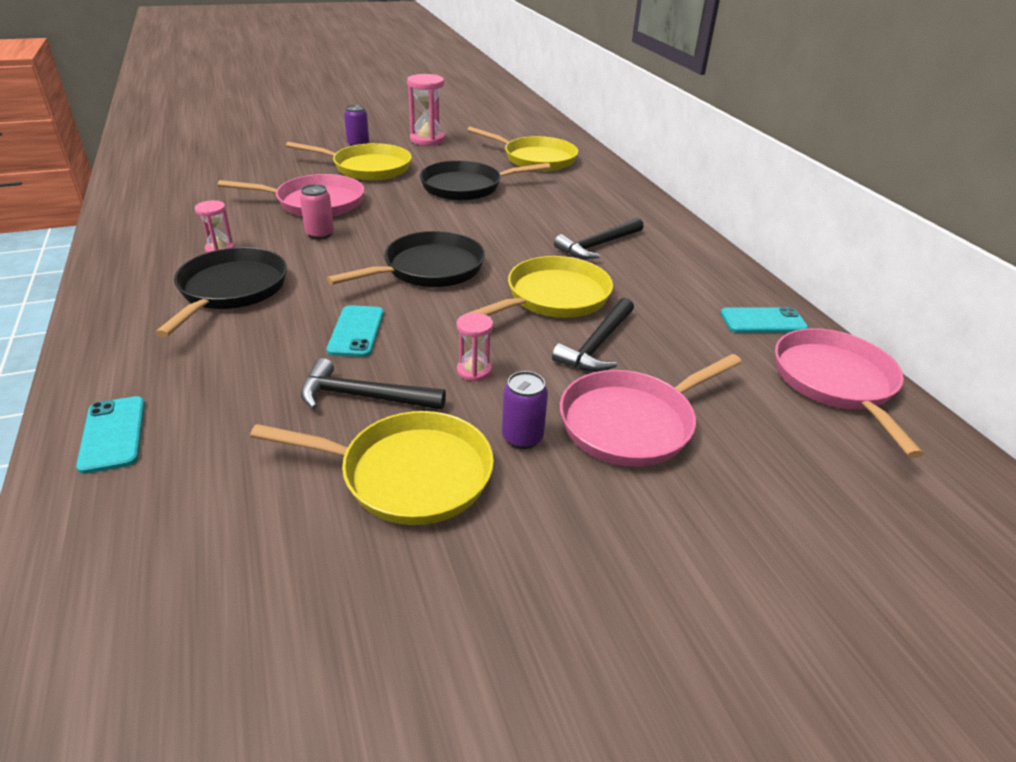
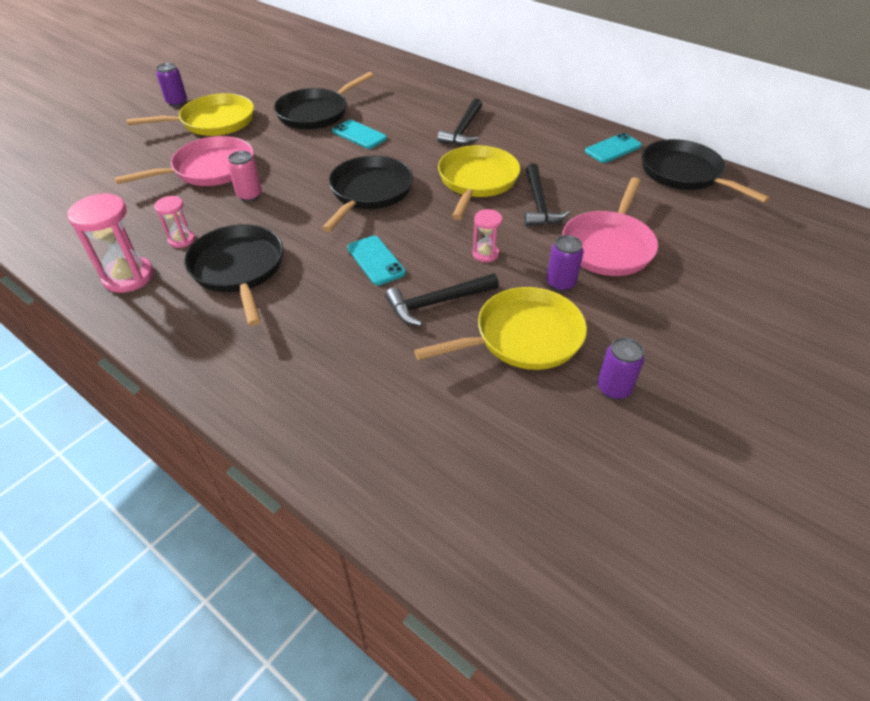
camera: 30 degrees left, 10 degrees up
(113, 434) = (298, 410): turquoise phone -> turquoise phone (359, 135)
(427, 140) = (232, 79): pink hourglass -> pink hourglass (128, 276)
(442, 588) = (613, 388): none -> purple can
(536, 159) = (341, 70): yellow pan -> none
(835, 382) = (684, 174): pink pan -> black pan

